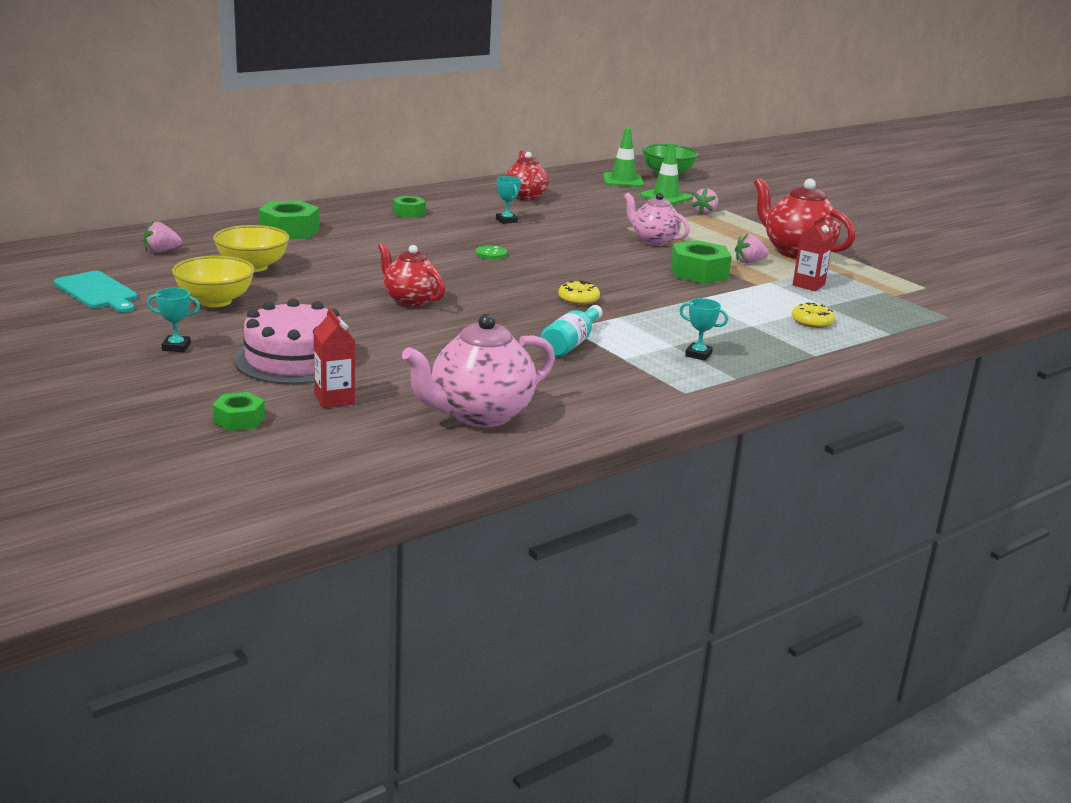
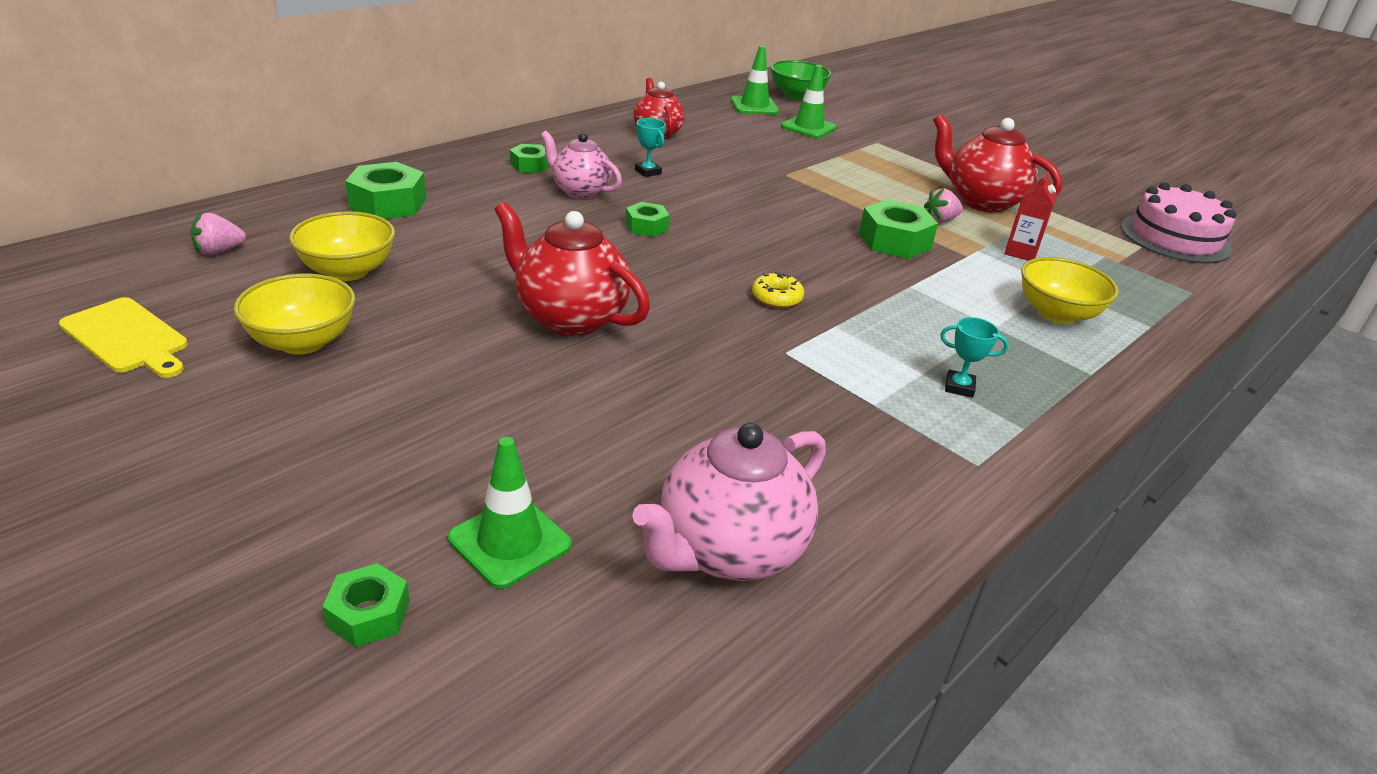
camera: 10 degrees left, 10 degrees up
(97, 292) = (127, 338): turquoise cutting board -> yellow cutting board
(176, 347) = (252, 447): turquoise trophy -> none
(294, 359) = (434, 455): pink cake -> pink cake (1175, 238)
(334, 399) = (510, 542): red carton -> green traffic cone
(410, 300) = (570, 317): red teapot -> red teapot, size x1.51
(491, 254) = (646, 227): green button -> green nut
(571, 343) = (798, 381): turquoise bottle -> none
(653, 241) = (823, 193): pink teapot -> pink teapot (580, 191)
(704, 213) = (859, 148): pink strawberry -> none
(812, 322) = (1056, 314): yellow donut -> yellow bowl

